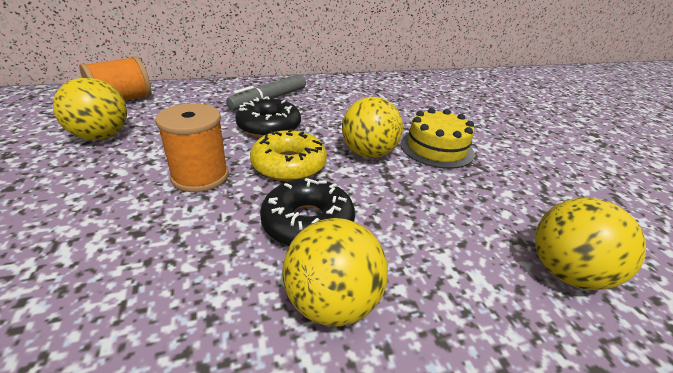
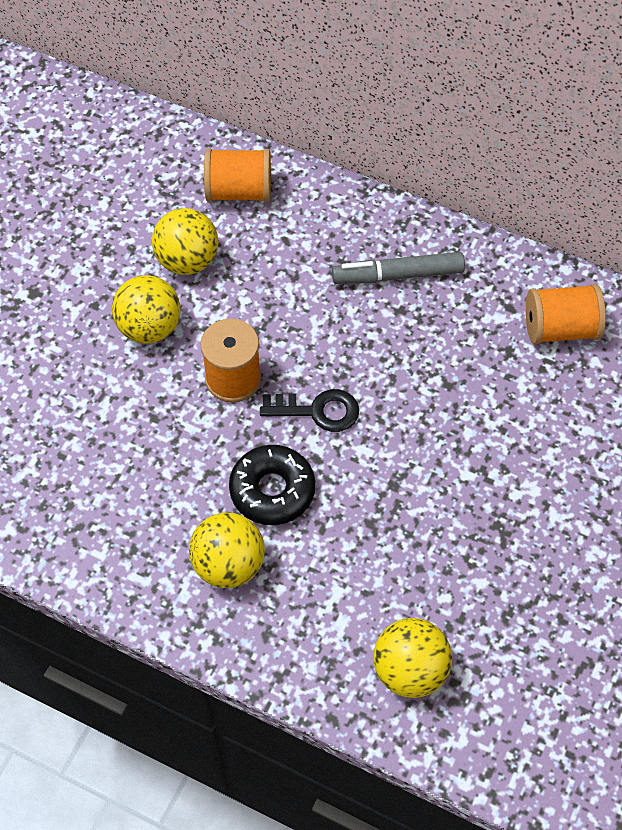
camera: 45 degrees right, 25 degrees up
(269, 127) = (351, 335): black donut -> none
(289, 165) = (318, 411): yellow donut -> black key
(368, 153) = (409, 444): yellow ball -> yellow ball (149, 328)
(376, 90) = (560, 329): none -> orange spool
(436, 148) = (492, 483): yellow cake -> none

